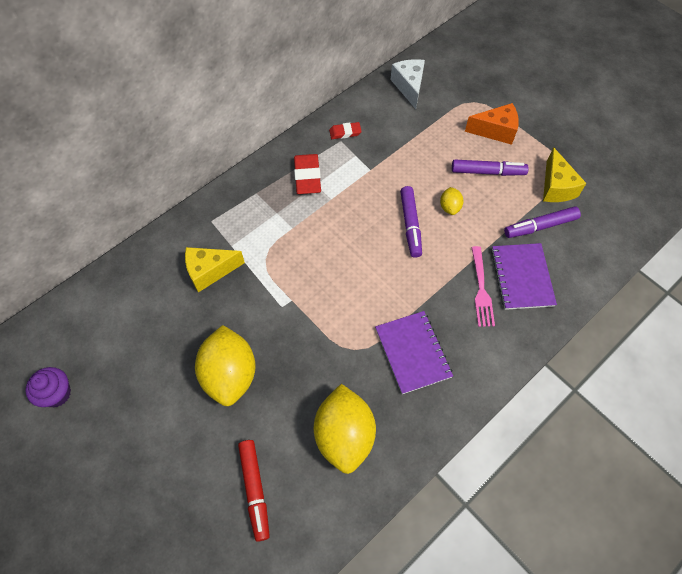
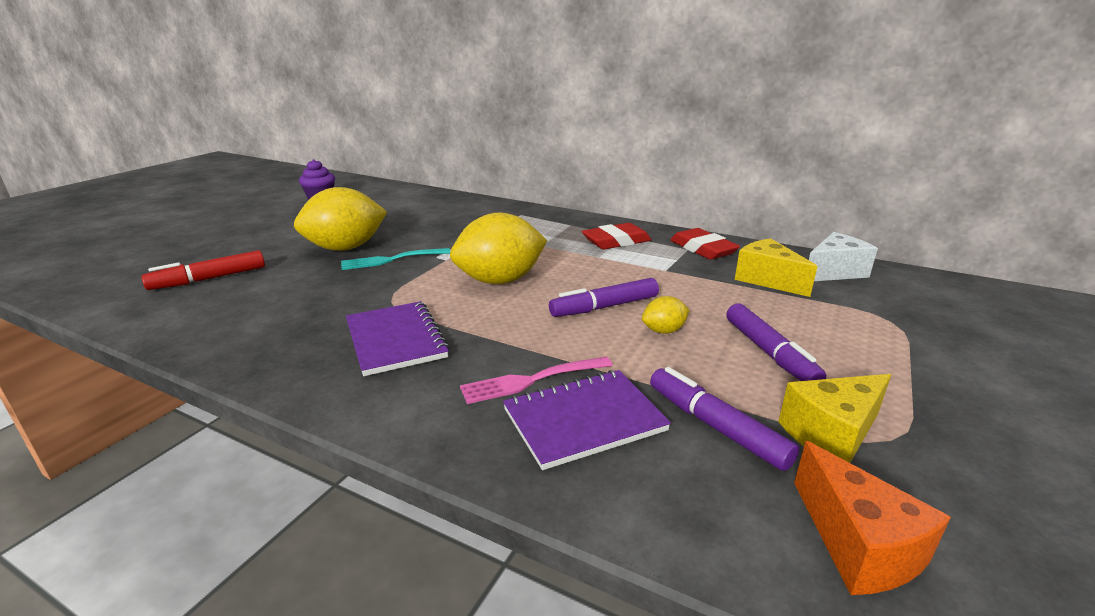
camera: 70 degrees right, 35 degrees down
(210, 271) = (462, 222): yellow cheese -> yellow cheese (767, 280)
(274, 340) = (392, 259): none -> turquoise fork
(344, 435) = (268, 314): yellow lemon -> yellow lemon (500, 280)
(345, 132) = (703, 249): red eraser -> red eraser, size x1.67
(413, 352) = (396, 340): purple notebook -> purple notebook turned 75 degrees counterclockwise
(495, 131) = (863, 348): orange cheese -> orange cheese (857, 545)

